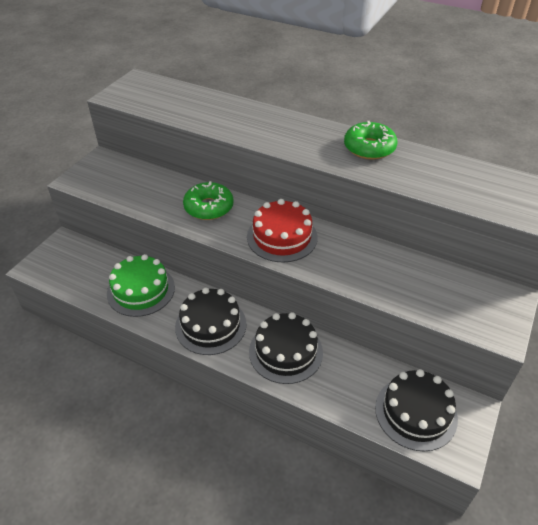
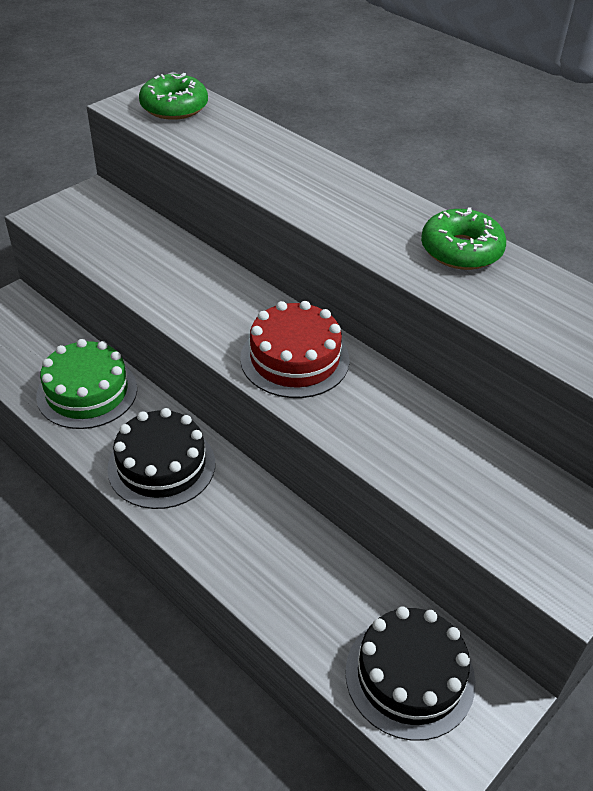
camera: 15 degrees right, 0 degrees up
(209, 207) = (208, 293): green donut -> green donut (174, 107)
(285, 351) = (252, 531): black cake -> none

